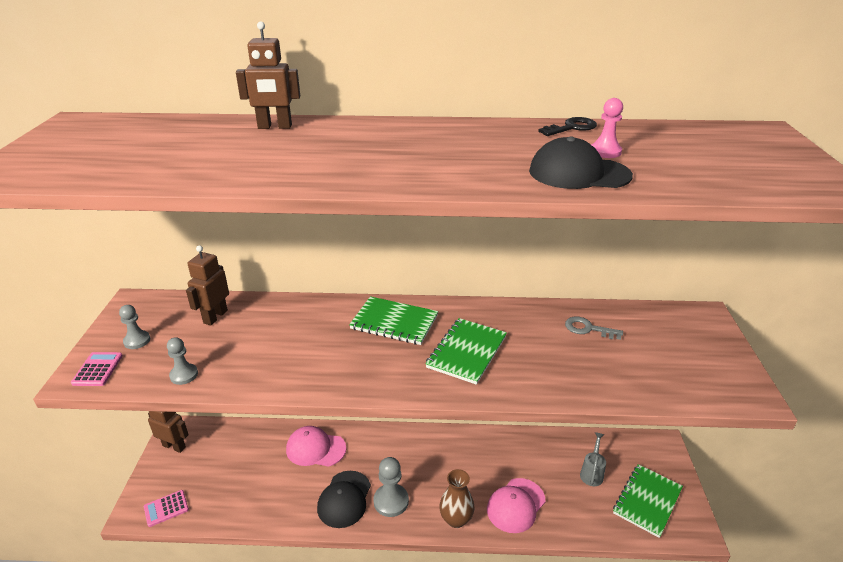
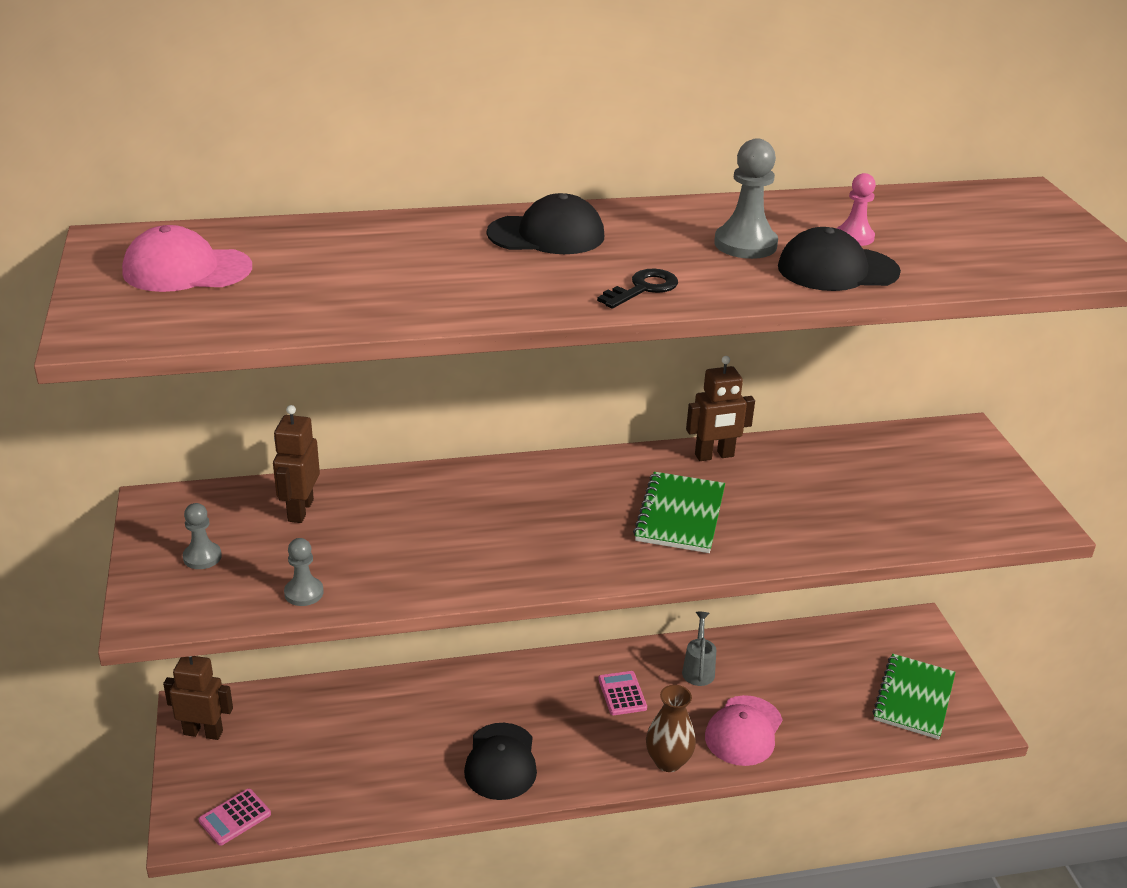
camera: 15 degrees left, 0 degrees up
(97, 369) = (170, 602): pink calculator -> pink calculator (622, 694)
(275, 127) = (414, 230): brown robot -> brown robot (714, 456)
(315, 449) = (430, 702): pink cap -> pink cap (187, 270)
(365, 135) = (546, 235): none -> black cap
(391, 501) = (569, 754): grey pawn -> grey pawn (745, 244)
(394, 322) = (565, 488): green notebook -> none
(572, 128) = (799, 204): black key -> black key (643, 288)
(588, 329) = (825, 467): grey key -> none
(592, 472) = (834, 674): grey watering can -> grey watering can (698, 669)

